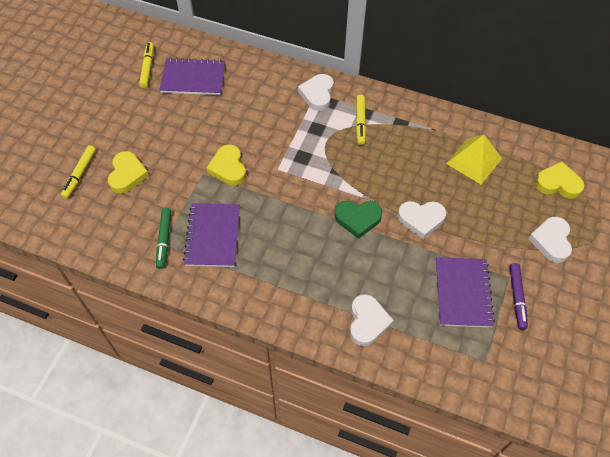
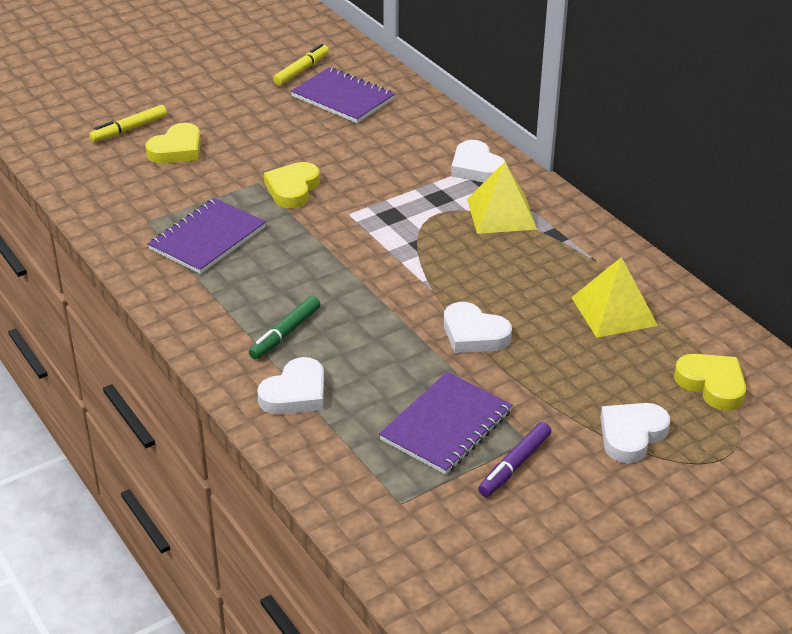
camera: 35 degrees right, 20 degrees down
(164, 240) = (152, 219): green marker -> green marker (285, 333)
(317, 94) = (476, 167): white heart -> white heart turned 75 degrees counterclockwise
(358, 219) = (393, 298): green heart -> none
(360, 122) = (501, 214): yellow marker -> yellow pyramid

